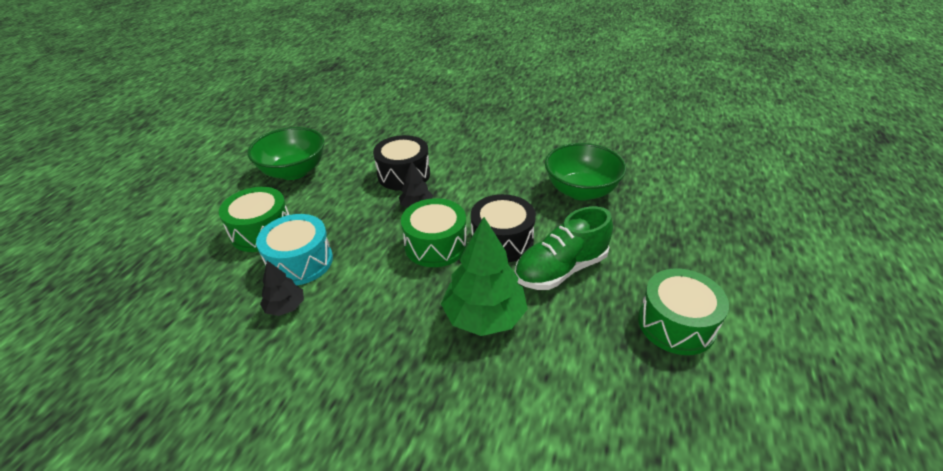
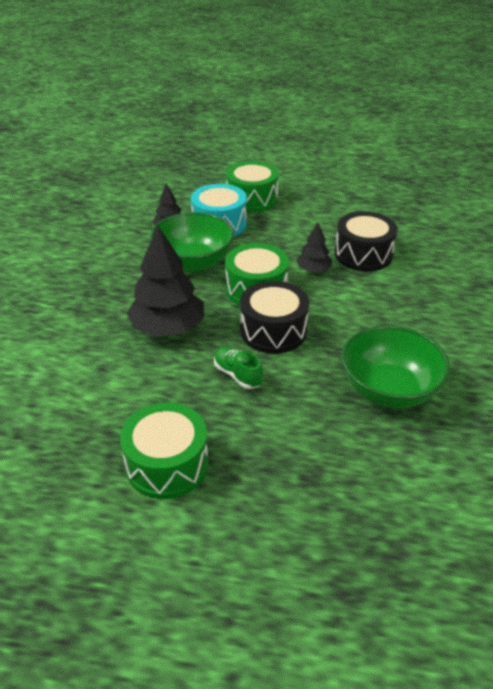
camera: 80 degrees right, 0 degrees up
(294, 171) = (340, 194): green bowl -> green bowl (194, 263)
(484, 316) = (168, 328): green tree -> black tree
(561, 269) = (237, 375): green shoe -> green shoe, size x0.53

